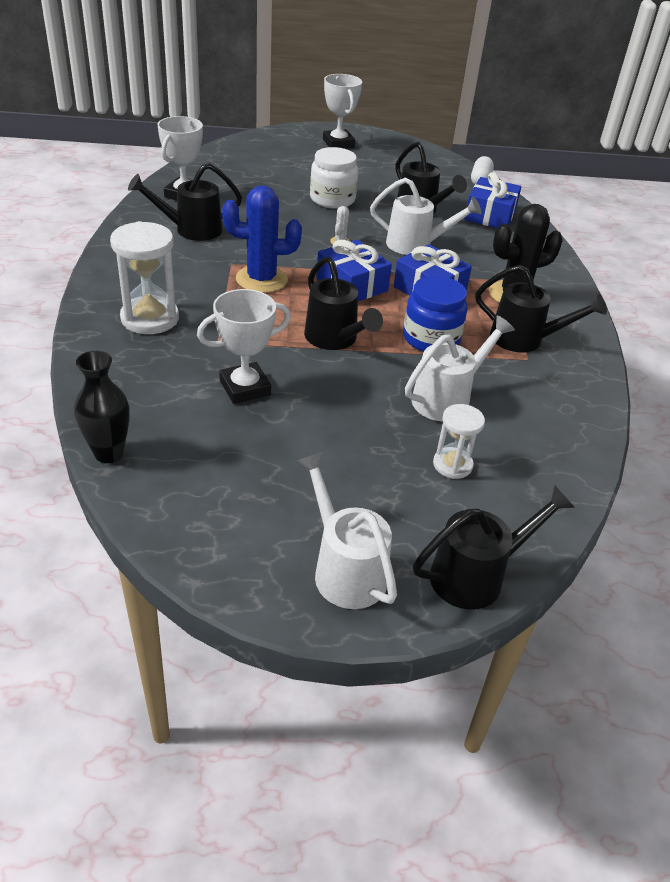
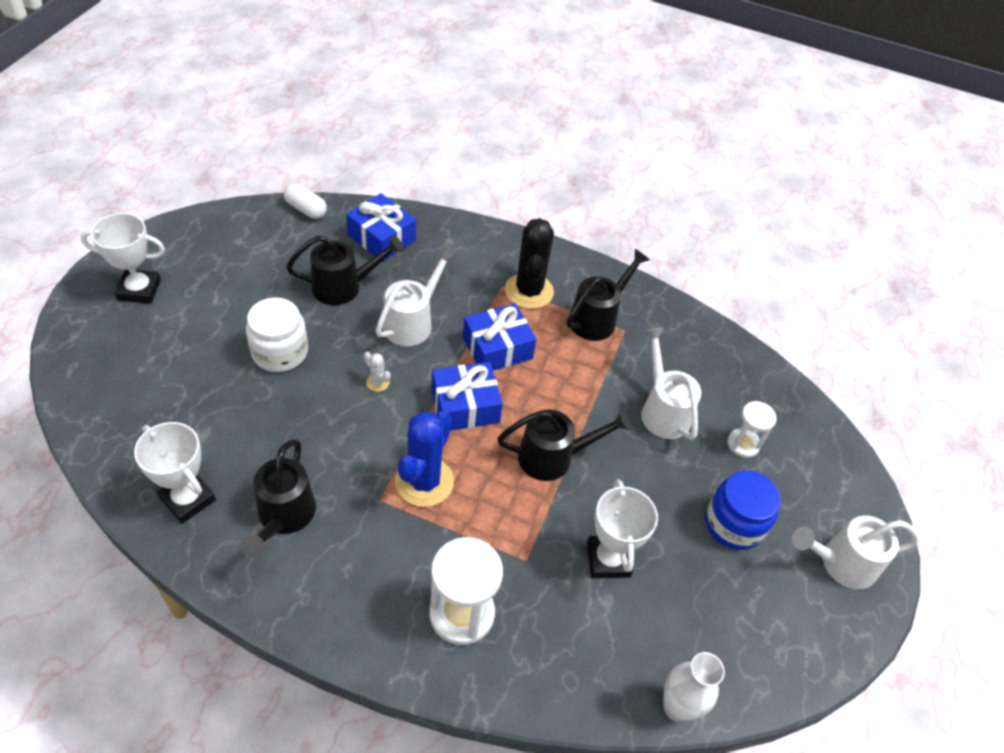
camera: 70 degrees left, 10 degrees up
(109, 453) = (677, 707): black vase -> white vase
(431, 338) = (575, 382): blue jar -> blue jar (734, 524)
(476, 575) = (855, 482): black watering can -> none

